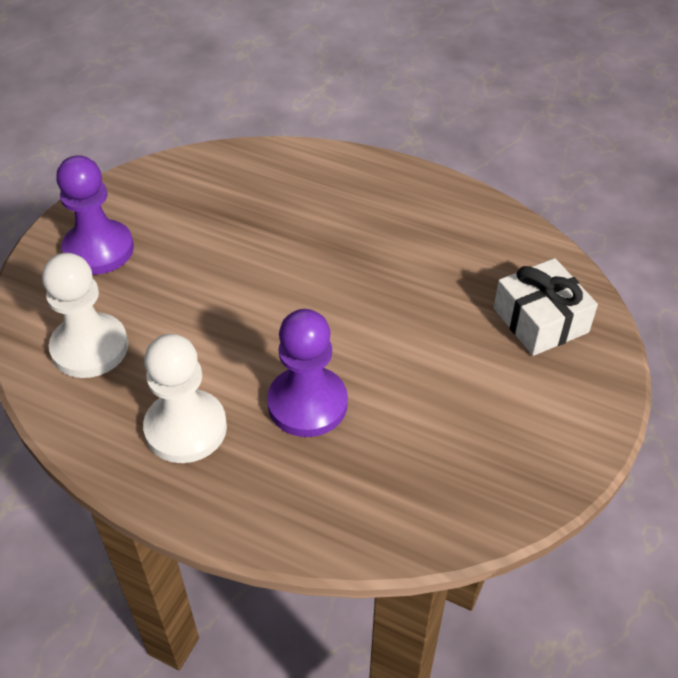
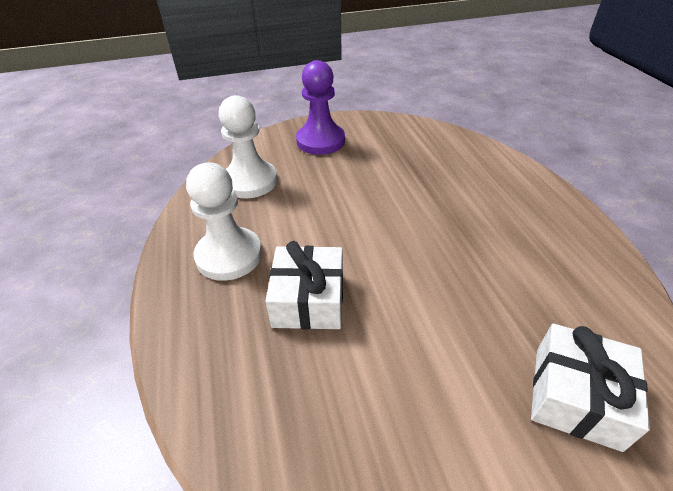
camera: 50 degrees right, 5 degrees down
(307, 404) = (308, 300): purple pawn -> white gift

